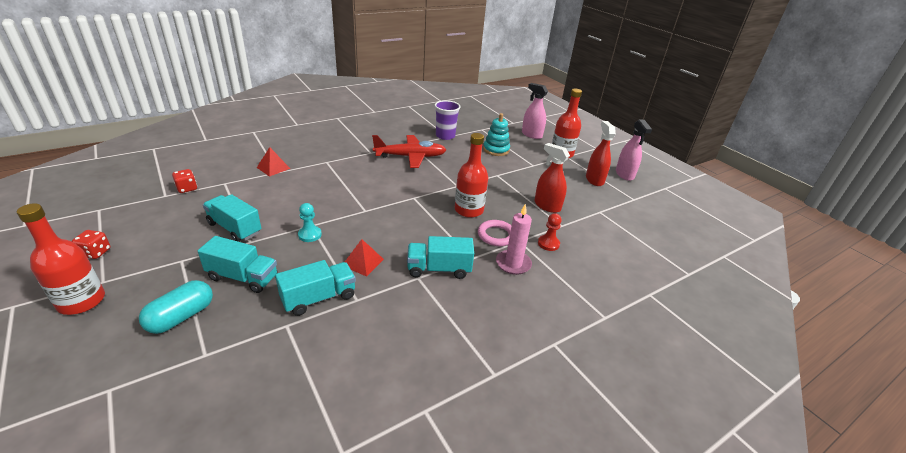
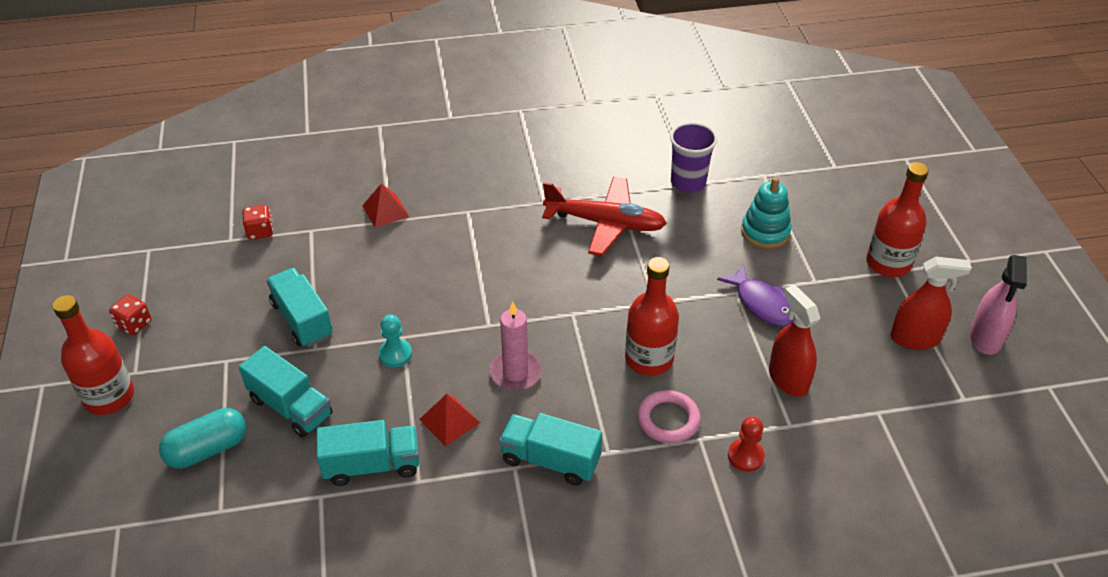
camera: 25 degrees right, 10 degrees up
(512, 177) = (761, 303): none -> purple fish
(513, 264) = (667, 479): pink candle -> pink candle (515, 373)
(531, 135) = (855, 205): pink spray bottle -> none
(594, 180) = (915, 338): red spray bottle -> red spray bottle turned 75 degrees clockwise

